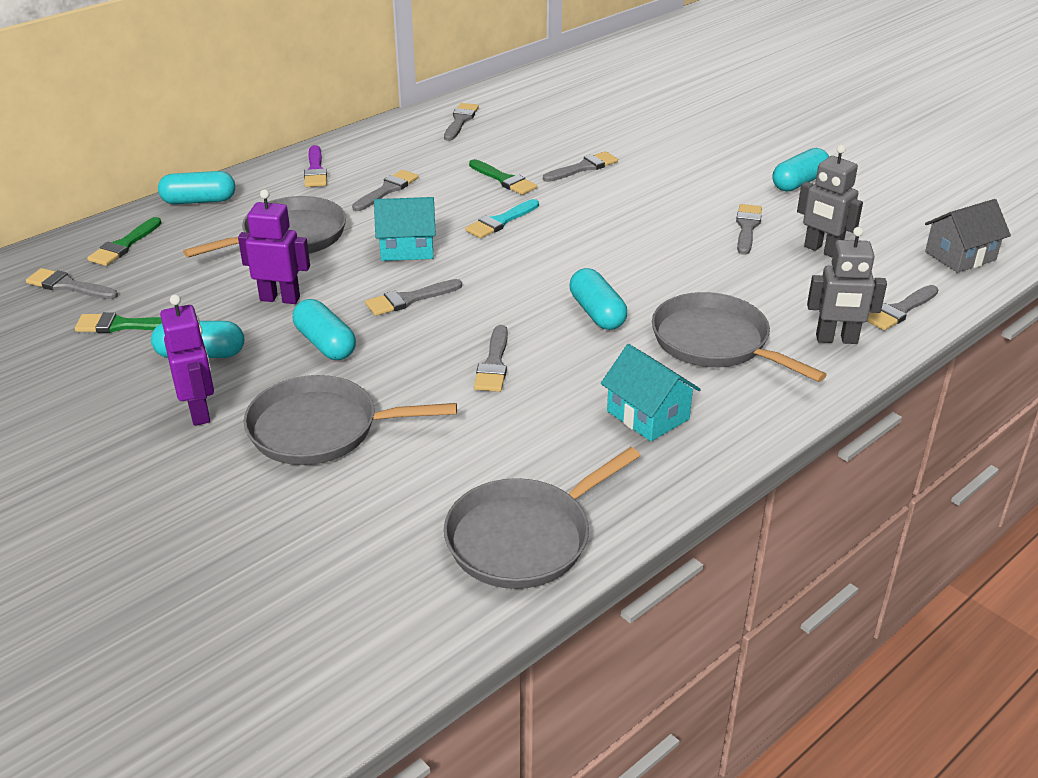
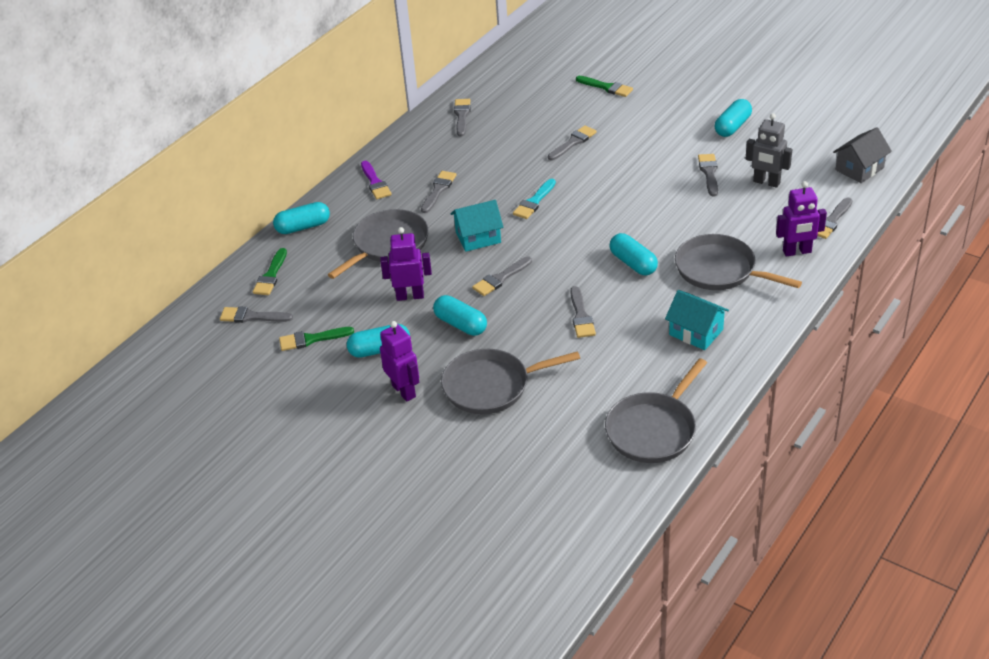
camera: 10 degrees left, 5 degrees up
(504, 179) = (520, 164): green brush -> green brush (606, 87)
(836, 339) = (797, 252): grey robot -> purple robot

